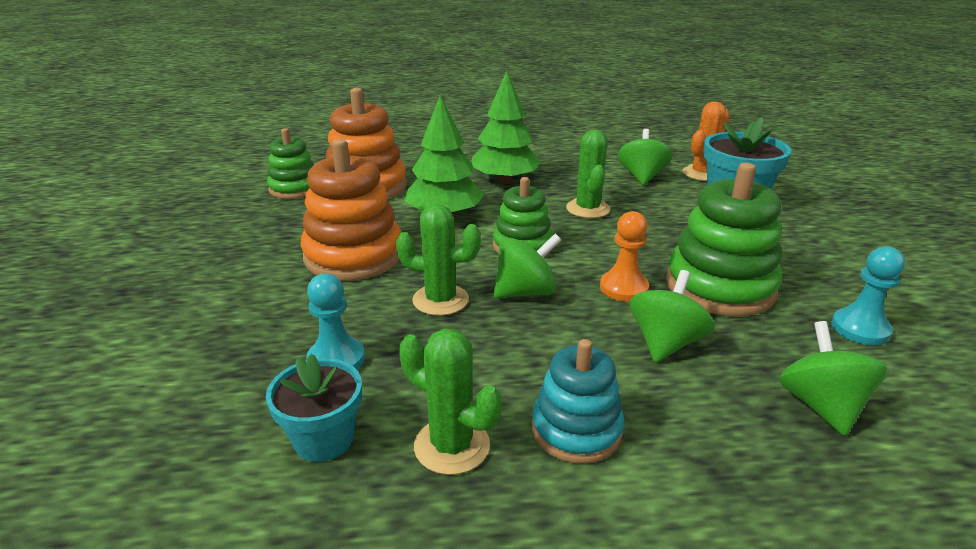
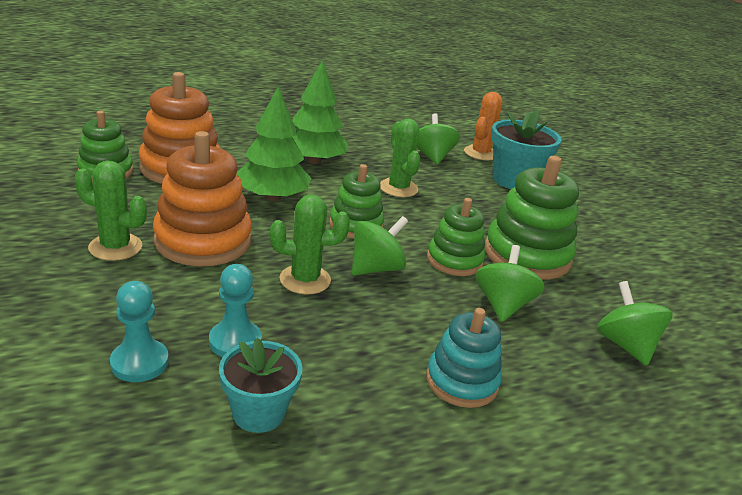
camera: 20 degrees left, 0 degrees up
(452, 446) = (370, 405): green cactus -> green cactus (115, 247)
(623, 288) = (454, 260): orange pawn -> green stacking toy
(860, 329) = (634, 284): turquoise pawn -> turquoise pawn (139, 362)

